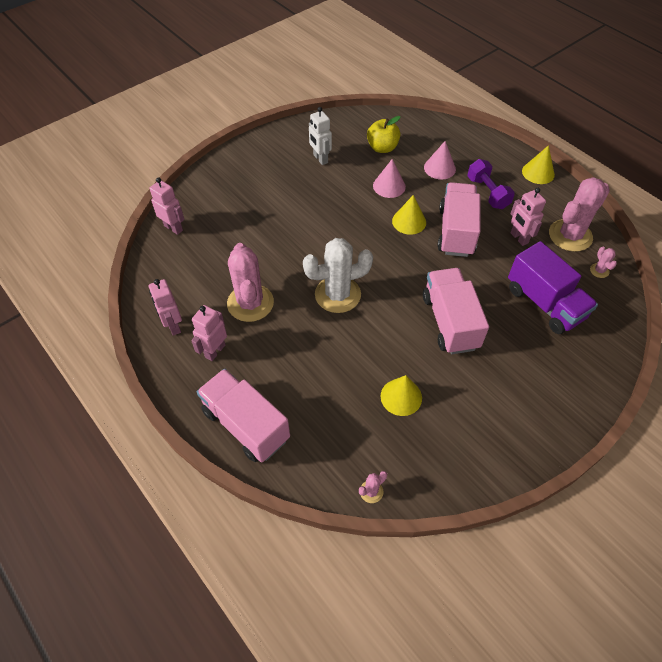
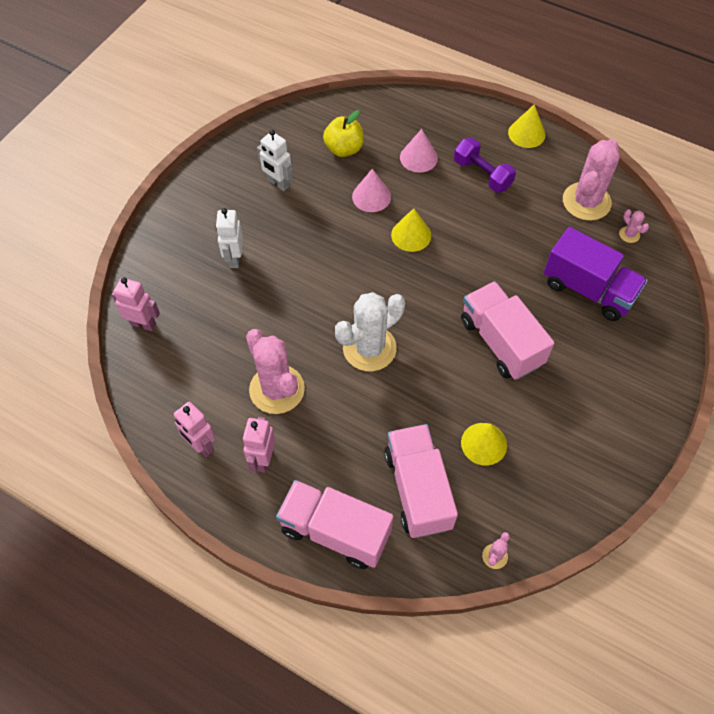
camera: 20 degrees left, 5 degrees up
(262, 201) = (234, 258): none -> white robot
(456, 232) = (466, 232): pink truck -> pink truck (417, 489)
(518, 238) = (535, 220): pink robot -> none

